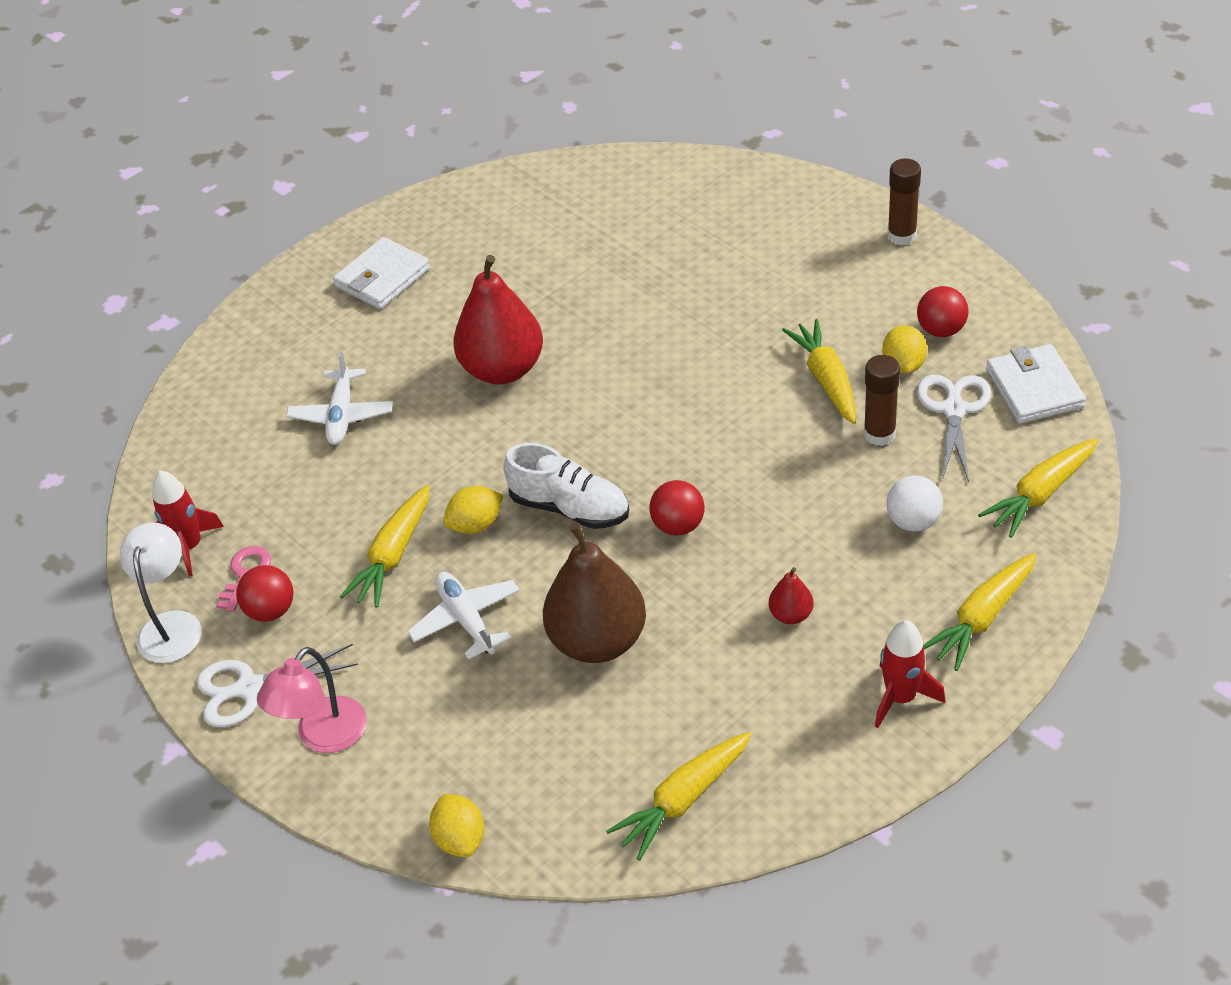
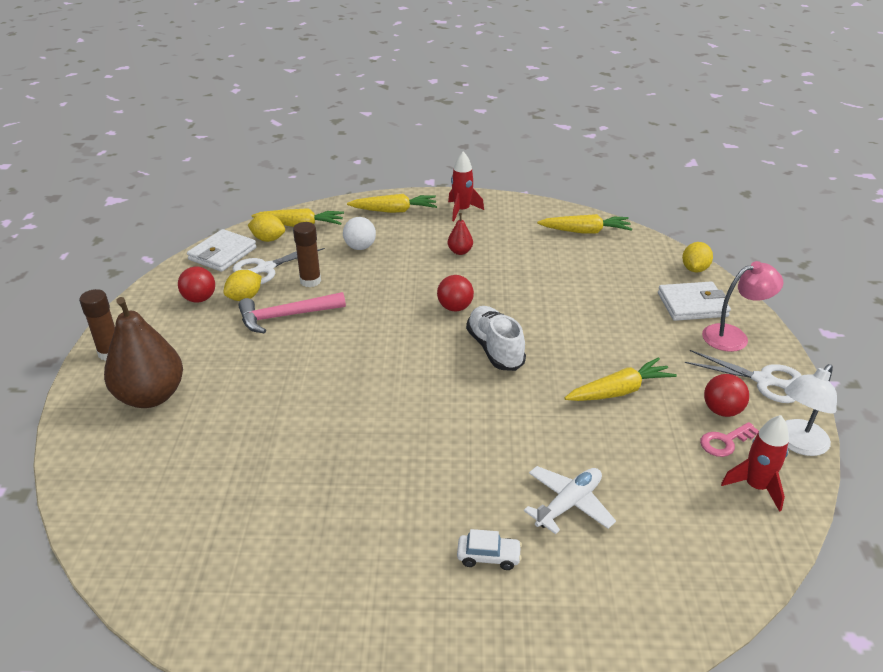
camera: 140 degrees left, 10 degrees down
(366, 339) = (488, 557): none -> white car
(382, 278) = (413, 610): white wallet -> white wallet (692, 305)
(466, 620) = (609, 337): white plane -> none
(476, 525) = (554, 375): yellow lemon -> yellow lemon (268, 239)
(503, 369) = (428, 452): red pear -> none
(598, 641) = (554, 292): brown pear -> brown pear (151, 396)
(826, 380) = (286, 316): yellow carrot -> pink hammer

